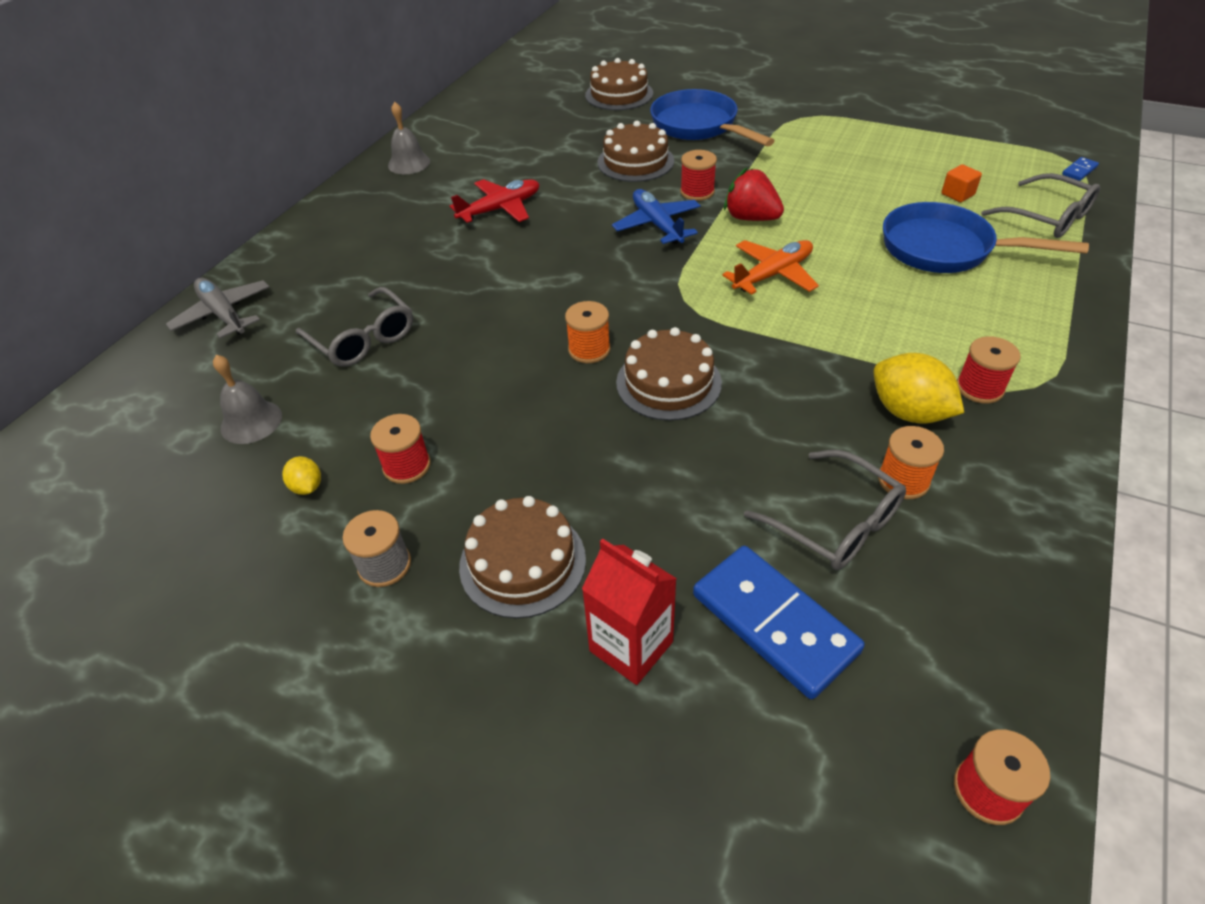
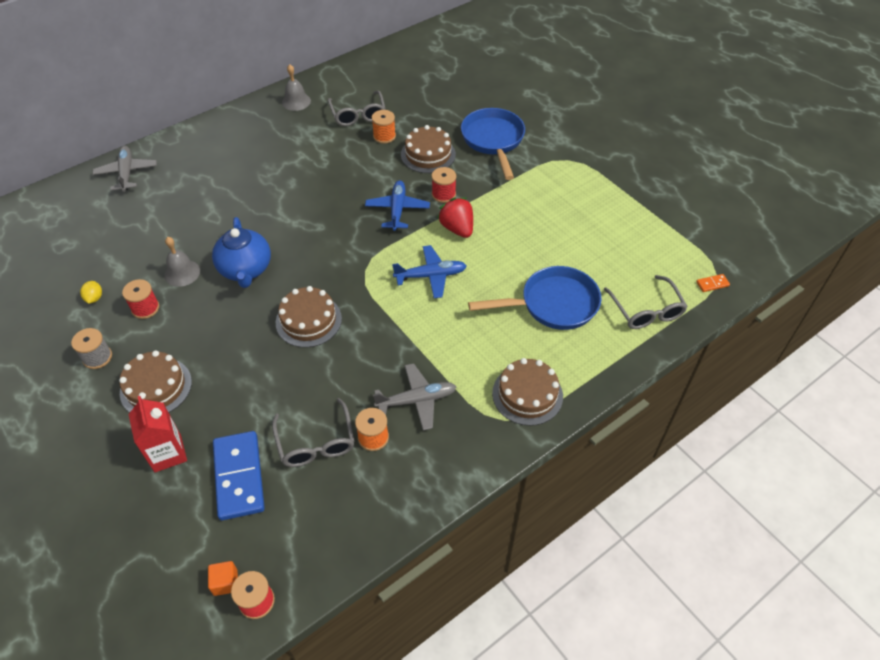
camera: 25 degrees right, 5 degrees up
(251, 422) = (95, 248): grey bell -> grey bell (182, 273)
(363, 339) = (181, 220): grey glasses -> grey glasses (358, 115)
(500, 209) = (319, 159): red plane -> none
(518, 360) = (246, 270): none -> blue teapot
(589, 349) = (286, 280): orange spool -> orange spool (384, 136)
(619, 94) = (467, 92): brown cake -> brown cake (527, 394)
(773, 275) = (431, 276): orange plane -> blue plane
(908, 412) = (417, 400): yellow lemon -> grey plane
(945, 249) = (553, 304): blue pan -> blue pan turned 120 degrees clockwise
(957, 194) = (606, 267): orange cube -> orange cube (225, 582)
(979, 388) = (472, 405): red spool -> none
(1079, 171) = (712, 284): blue domino -> orange domino

